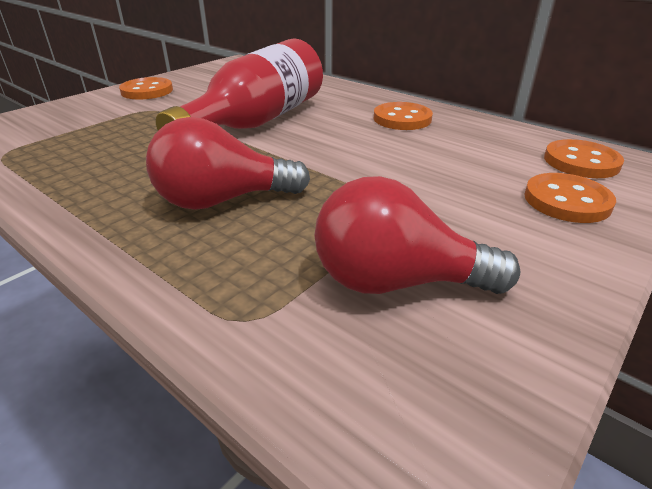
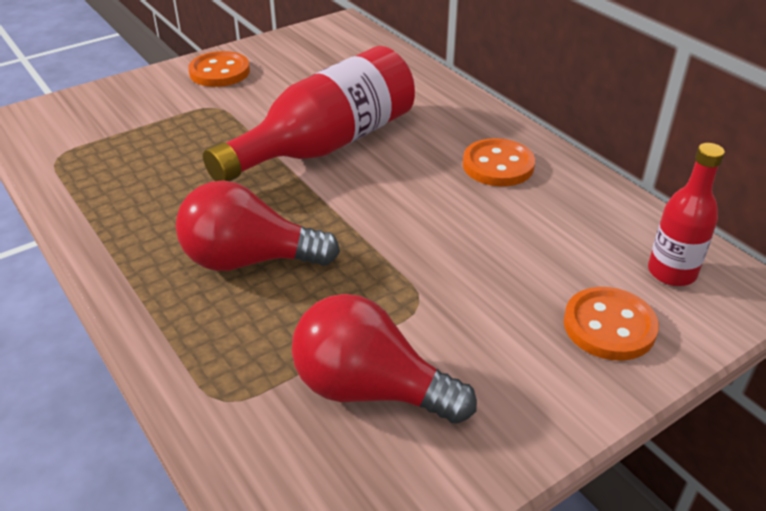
camera: 15 degrees right, 5 degrees up
(581, 162) = (671, 272): orange button -> red bottle

